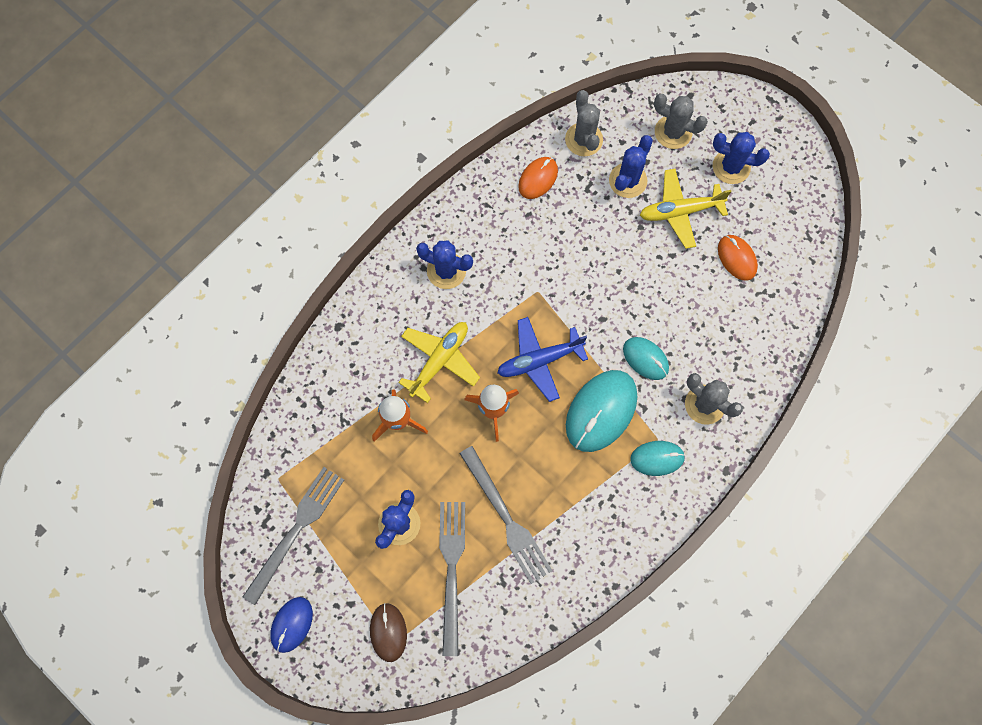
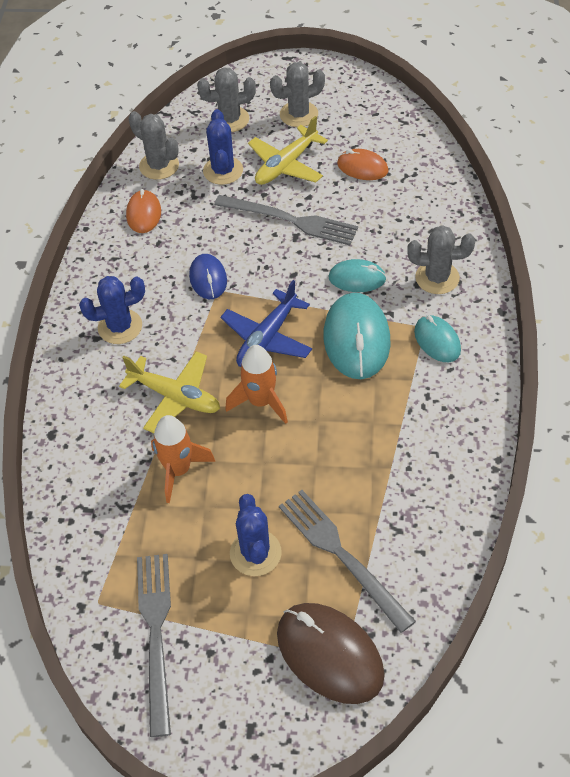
camera: 35 degrees left, 20 degrees down
(292, 624) = (225, 724): blue mouse -> blue mouse (208, 278)
(388, 632) = (329, 654): brown mouse -> brown mouse, size x1.72
(439, 360) = (175, 397): yellow plane -> yellow plane turned 120 degrees clockwise
(506, 518) = (352, 476): grey fork -> grey fork (290, 220)
(657, 458) = (437, 341): turquoise mouse -> turquoise mouse turned 75 degrees counterclockwise
(731, 167) = (299, 114): blue cactus -> grey cactus

